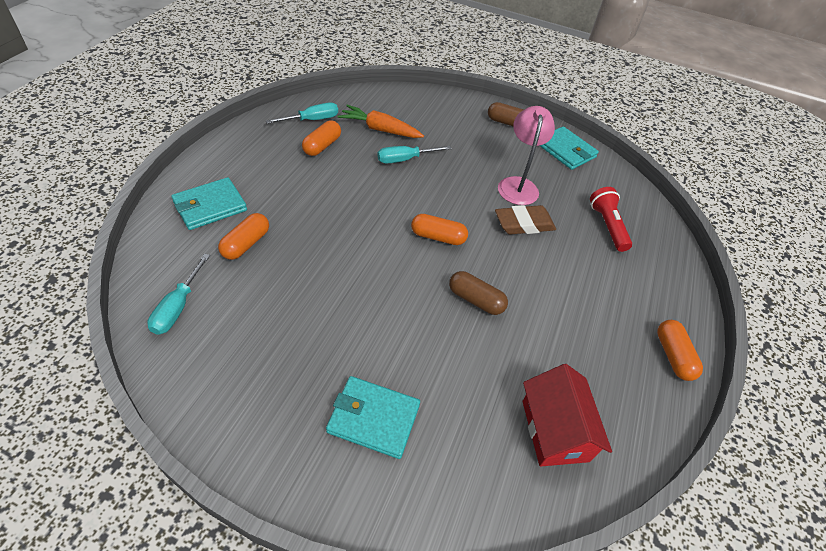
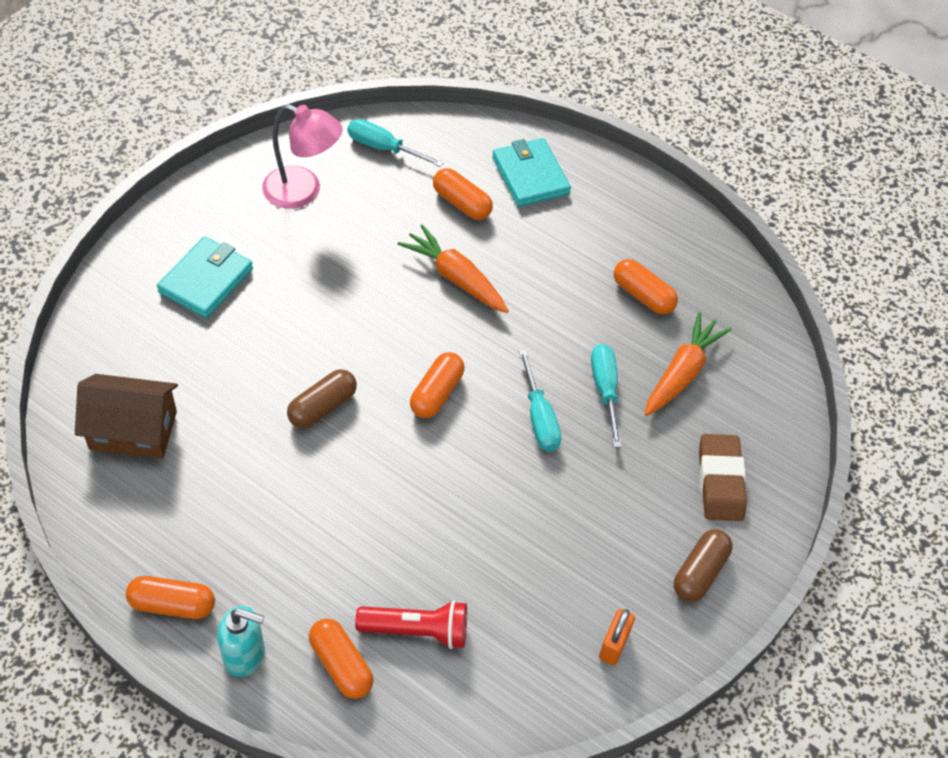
camera: 105 degrees right, 5 degrees up
(312, 120) = (708, 292): turquoise screwdriver -> turquoise screwdriver (539, 418)
(328, 239) = (455, 278): none -> orange carrot
(518, 185) = (530, 531): pink lamp -> pink lamp (303, 192)
(524, 224) = (443, 509): brown eraser -> brown eraser (720, 481)
(555, 430) = (133, 430): red house -> brown house
(566, 150) = (614, 645): turquoise wallet -> orange padlock
(649, 256) = (341, 665): none -> orange capsule
(676, 305) = (245, 655): none -> turquoise soap dispenser

